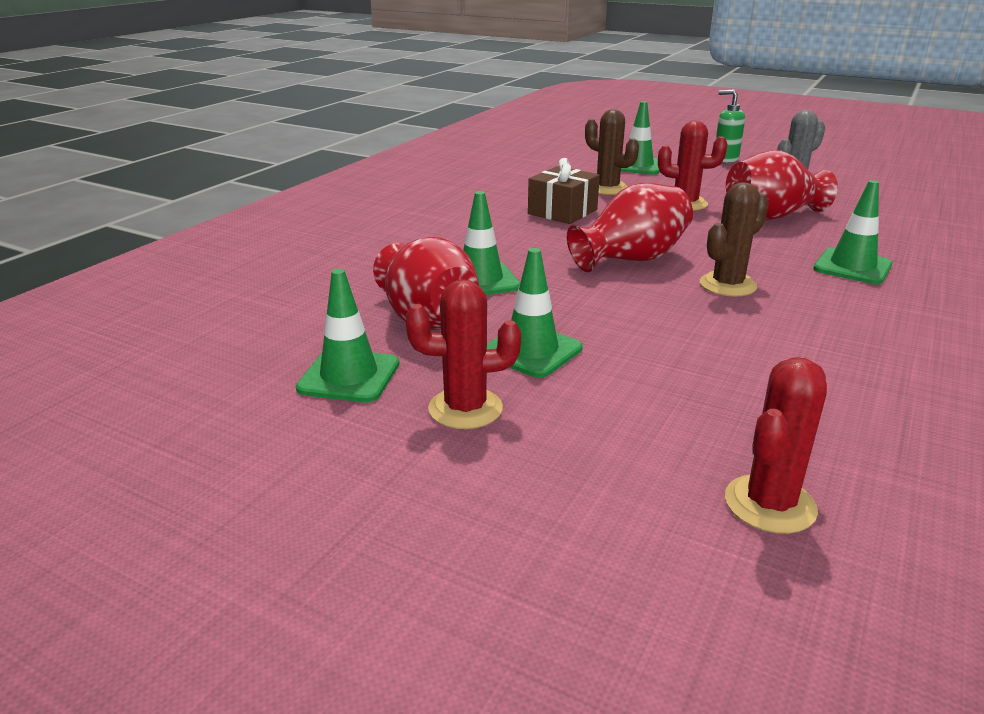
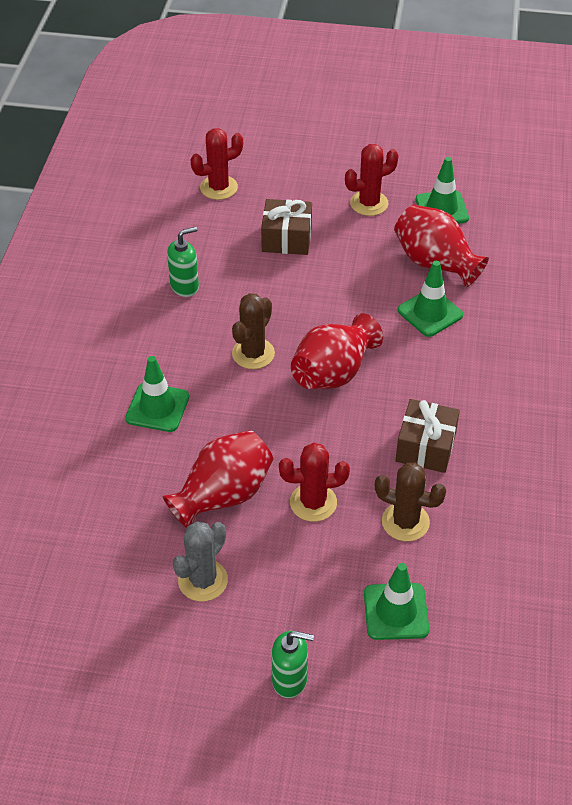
camera: 160 degrees right, 20 degrees up
(531, 351) = (358, 251): green traffic cone -> none
(643, 387) = (286, 238): none -> brown gift
(770, 504) = (218, 187): red cactus -> red cactus turned 45 degrees clockwise
(832, 360) = (185, 286): none -> green soap dispenser

